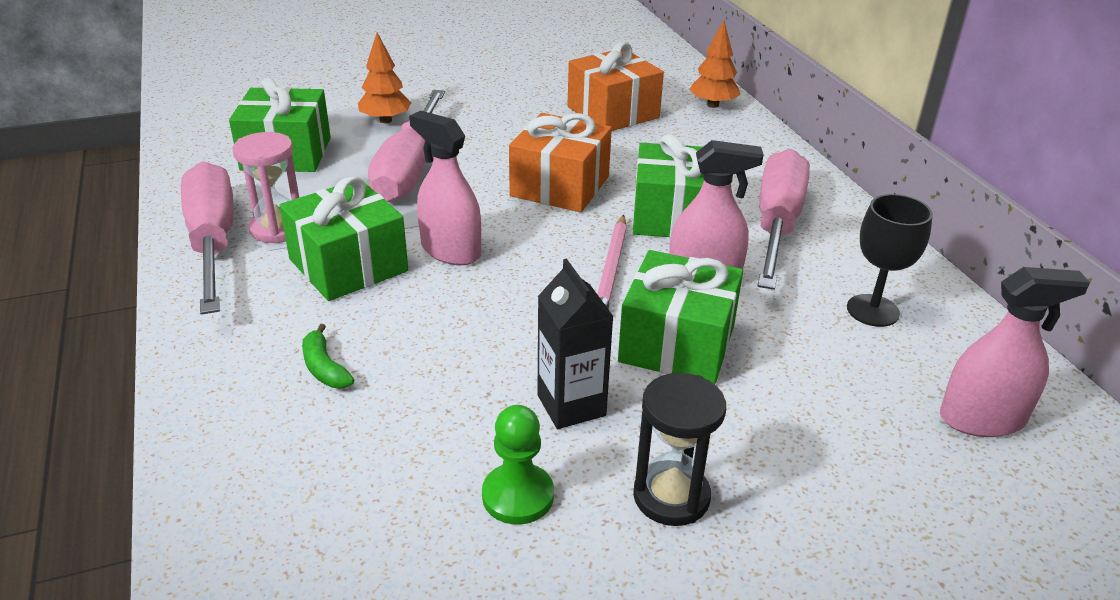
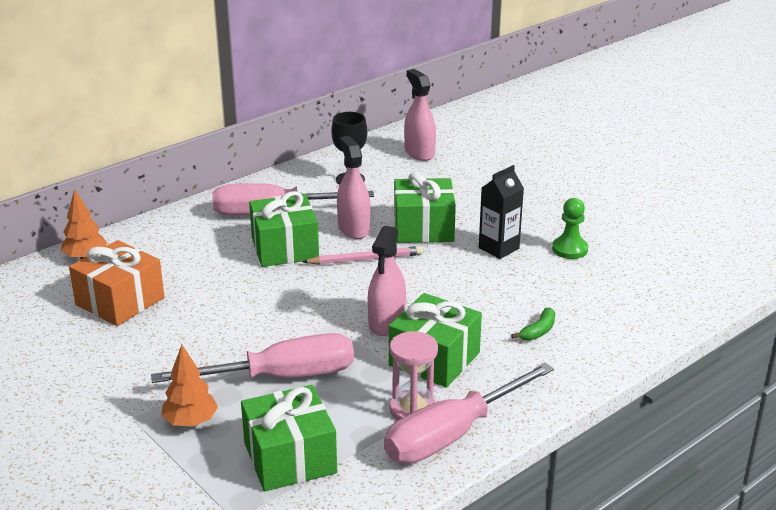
camera: 110 degrees left, 5 degrees down
(560, 186) = (268, 299): orange gift -> none
(671, 496) = (534, 214): black hourglass -> none

